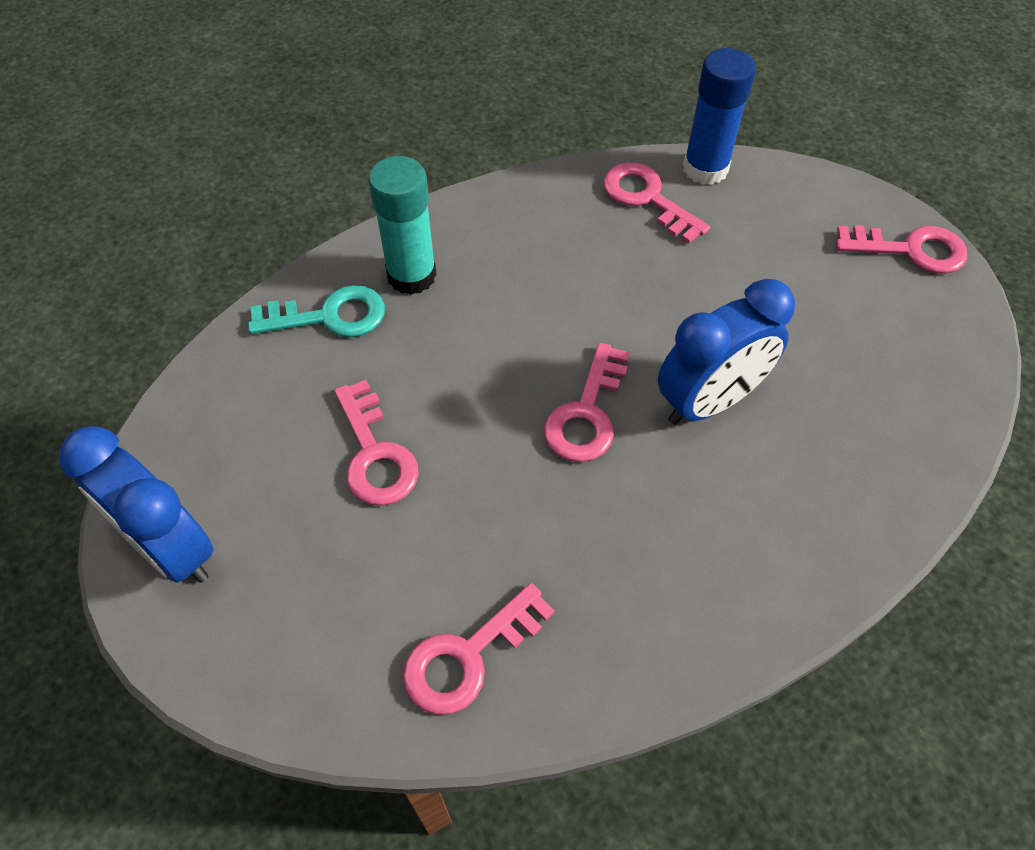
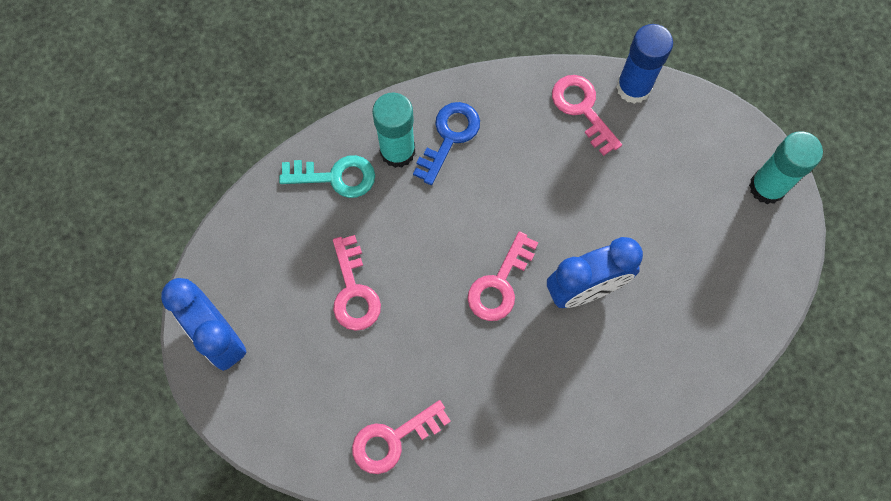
camera: 10 degrees right, 15 degrees up
(479, 250) = (449, 137): none -> blue key
(910, 250) = (767, 187): pink key -> turquoise glue stick

